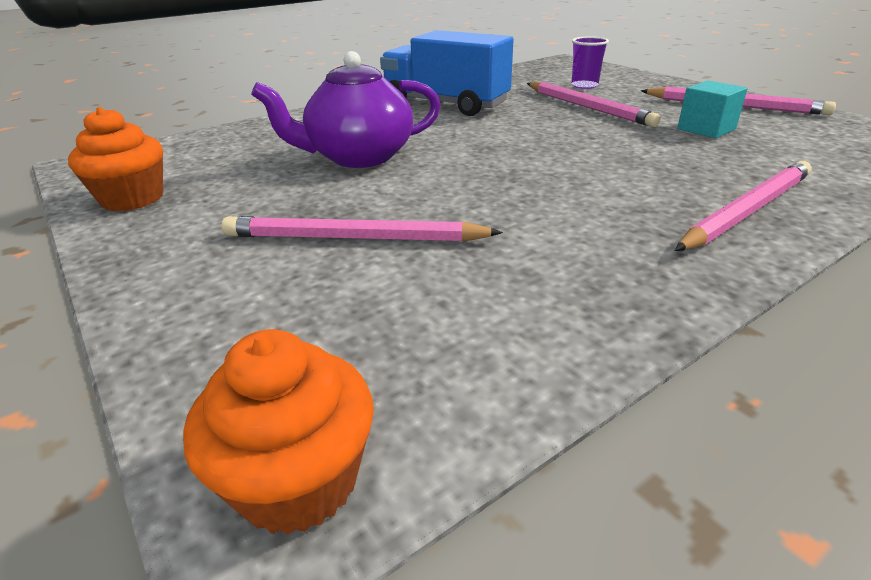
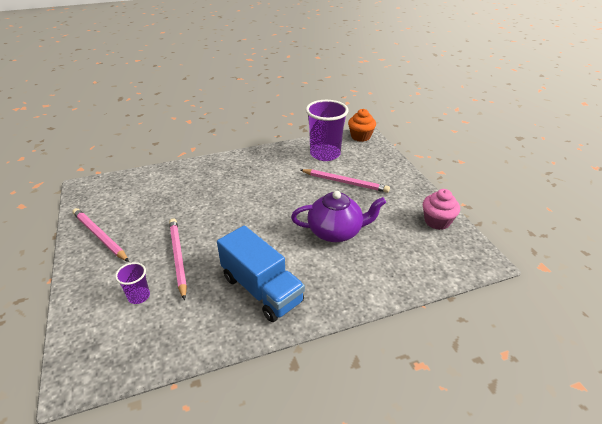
camera: 165 degrees left, 5 degrees up
(132, 198) = (437, 221): orange cupcake -> pink cupcake
(453, 321) = (325, 154): none -> purple cup
(706, 129) = (152, 216): turquoise cube -> none
(747, 211) = (214, 168): pink pencil -> none

